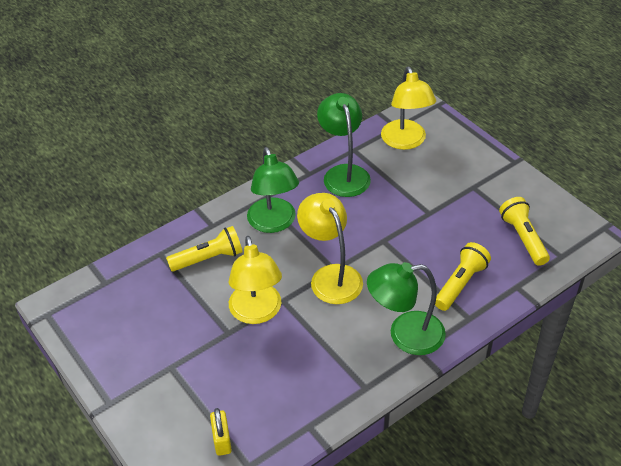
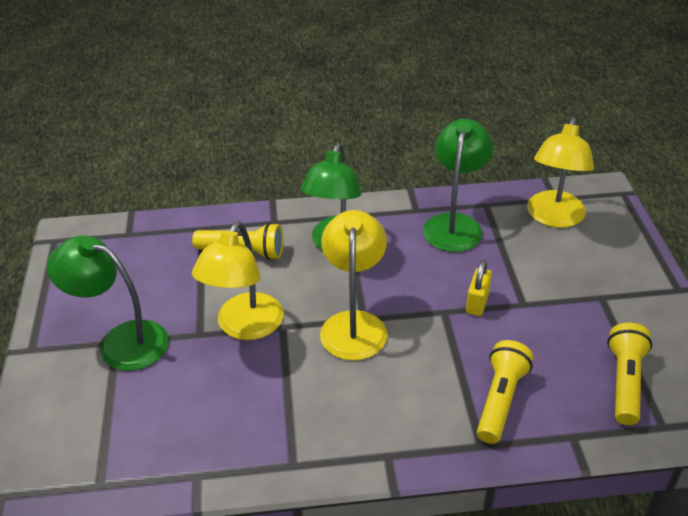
camera: 30 degrees right, 5 degrees down
(222, 440) = (98, 442): yellow padlock -> yellow padlock (477, 303)
(405, 335) = (386, 428): green lamp -> green lamp (121, 341)
(460, 284) = (500, 400): yellow flashlight -> yellow flashlight turned 45 degrees counterclockwise

